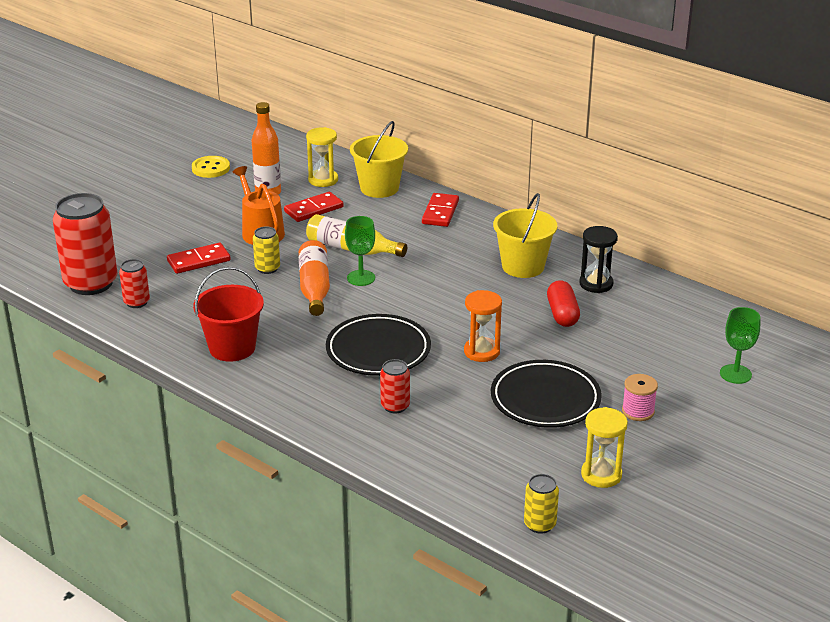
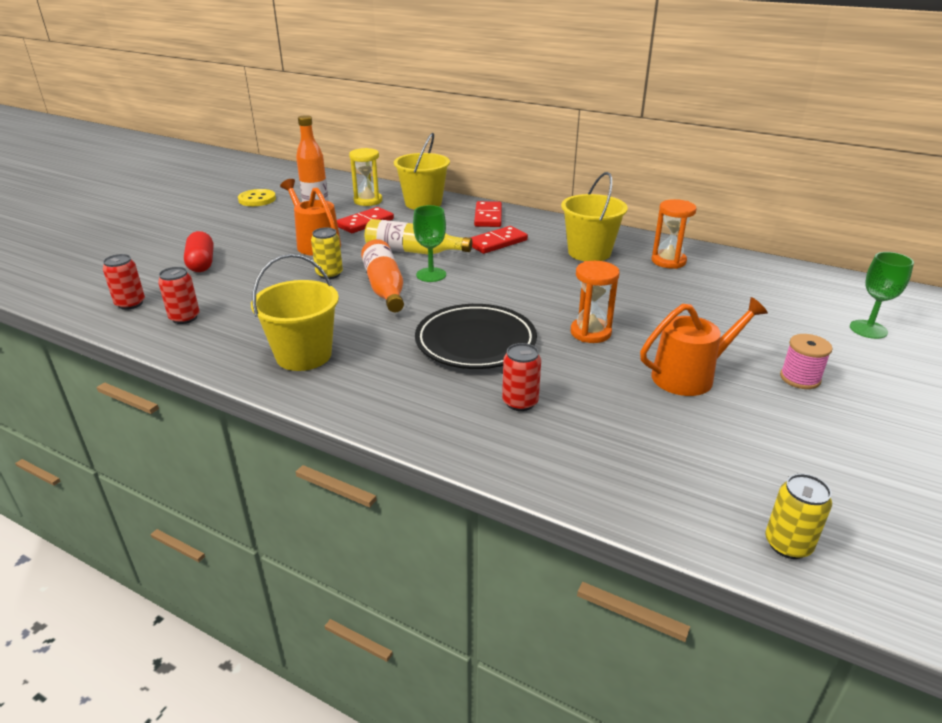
camera: 10 degrees left, 0 degrees up
(91, 283) = (130, 304): red can -> red can, size x0.48
(199, 261) = (253, 273): red domino -> red domino (497, 242)
(232, 348) = (304, 355): red bucket -> yellow bucket
(545, 399) = (689, 376): black plate -> orange watering can
(562, 314) = (653, 289): red capsule -> red capsule (201, 263)
(596, 284) = (668, 261): black hourglass -> orange hourglass
(601, 475) = (815, 461): yellow hourglass -> none

